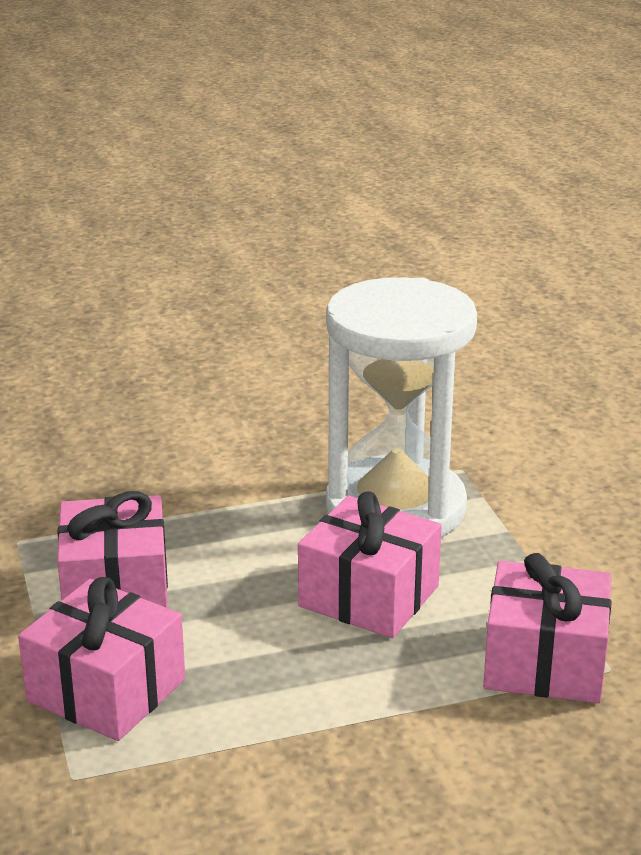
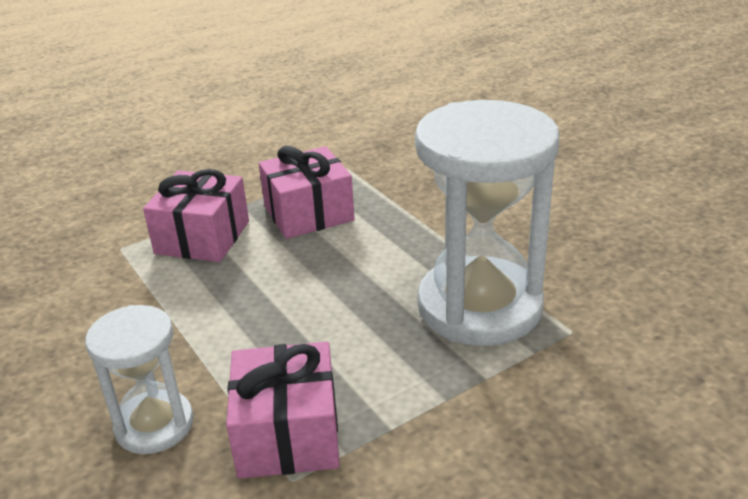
camera: 75 degrees right, 5 degrees up
(369, 596) = (345, 318): pink gift -> none
(497, 759) = (154, 425): none -> white hourglass

